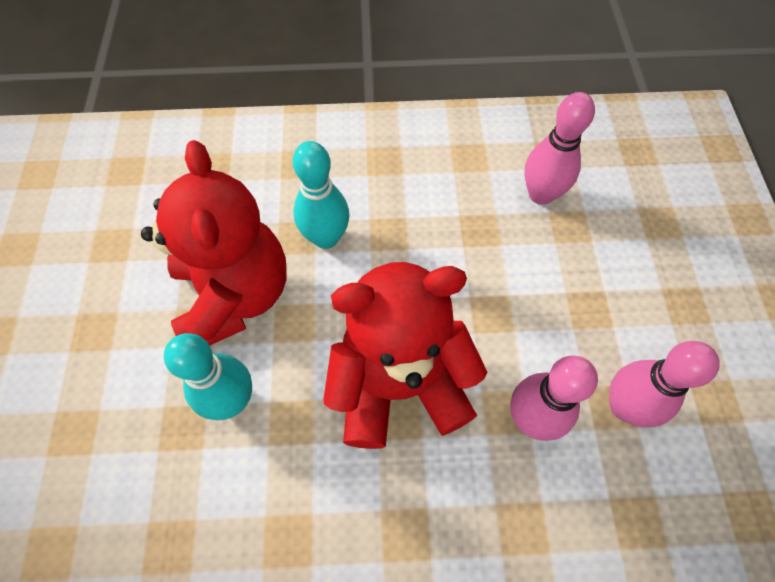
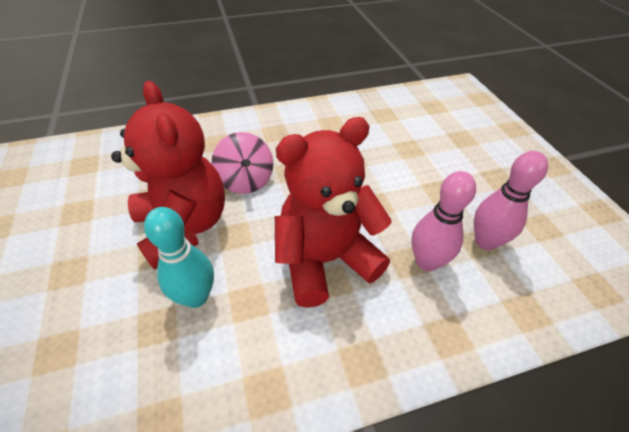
camera: 15 degrees left, 15 degrees down
(326, 238) = (246, 180): turquoise bowling pin -> pink spinning top
(541, 194) = (384, 135): pink bowling pin -> none

